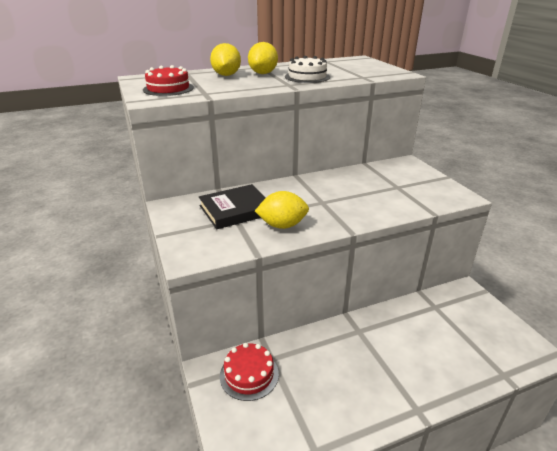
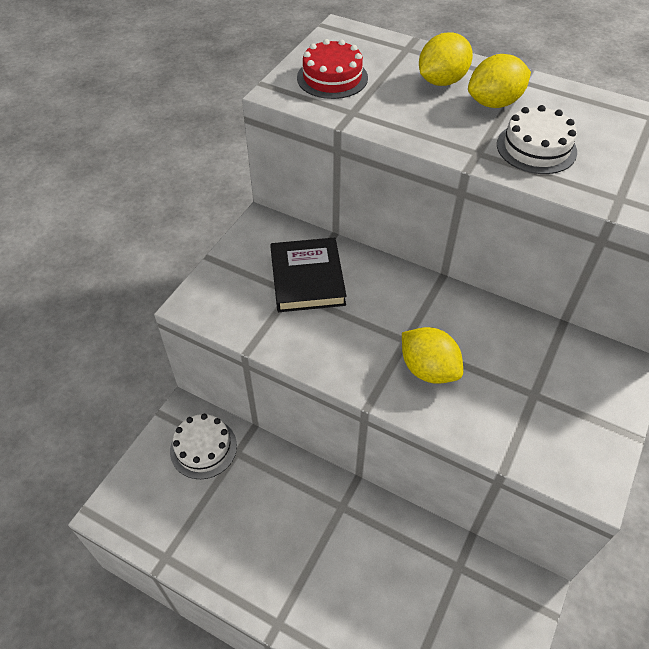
camera: 50 degrees right, 20 degrees up
(235, 210) = (307, 278): black book -> black book turned 60 degrees clockwise
(249, 374) = (203, 448): red cake -> white cake
(282, 225) = (318, 336): yellow lemon -> yellow lemon (428, 369)

